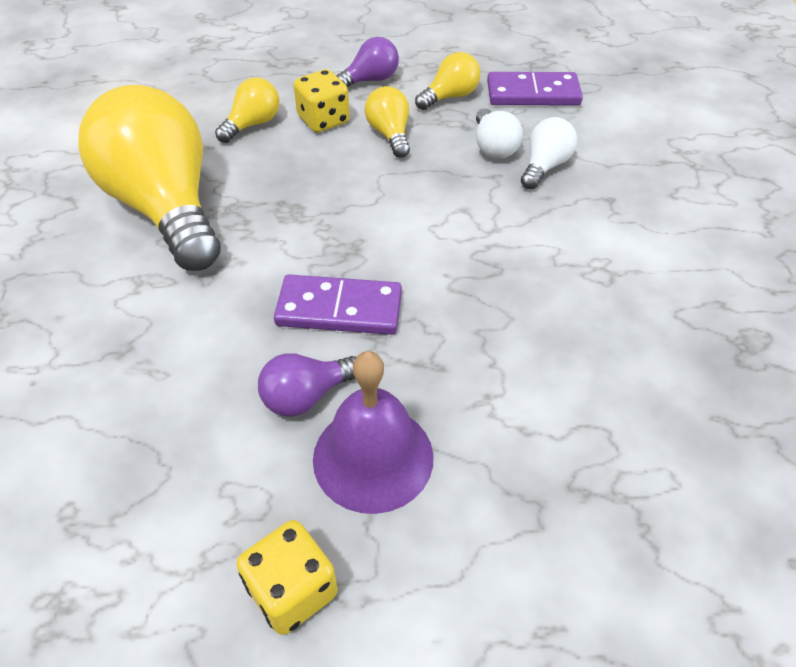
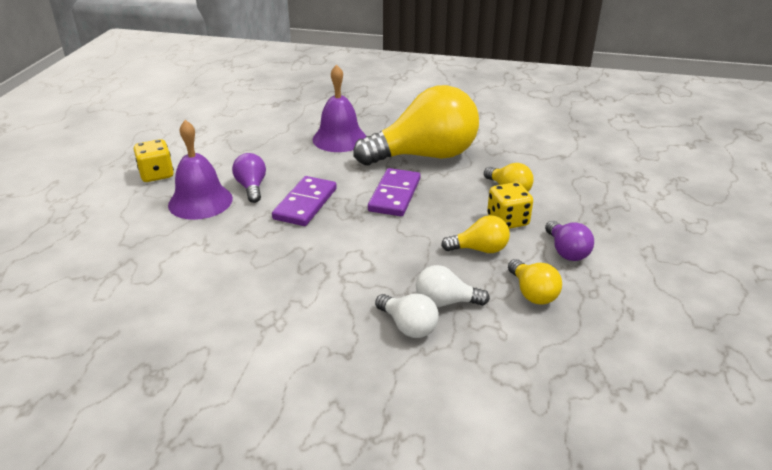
camera: 105 degrees right, 15 degrees down
(107, 321) = (339, 139): none -> purple bell
(533, 93) = (530, 351): purple domino -> purple domino (394, 195)

